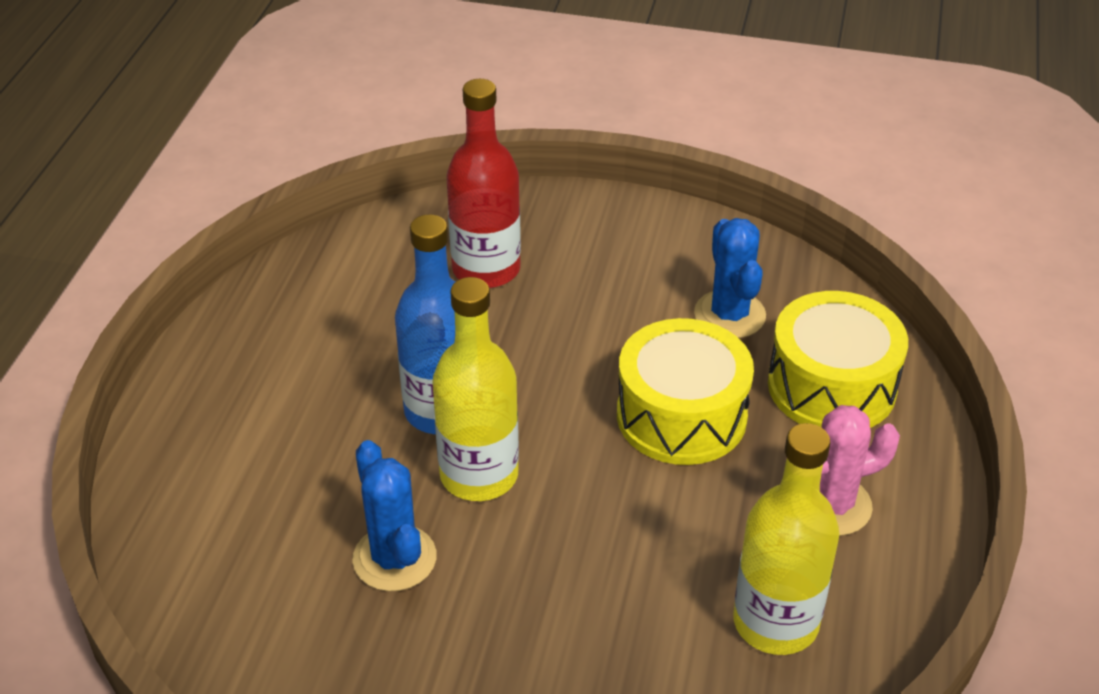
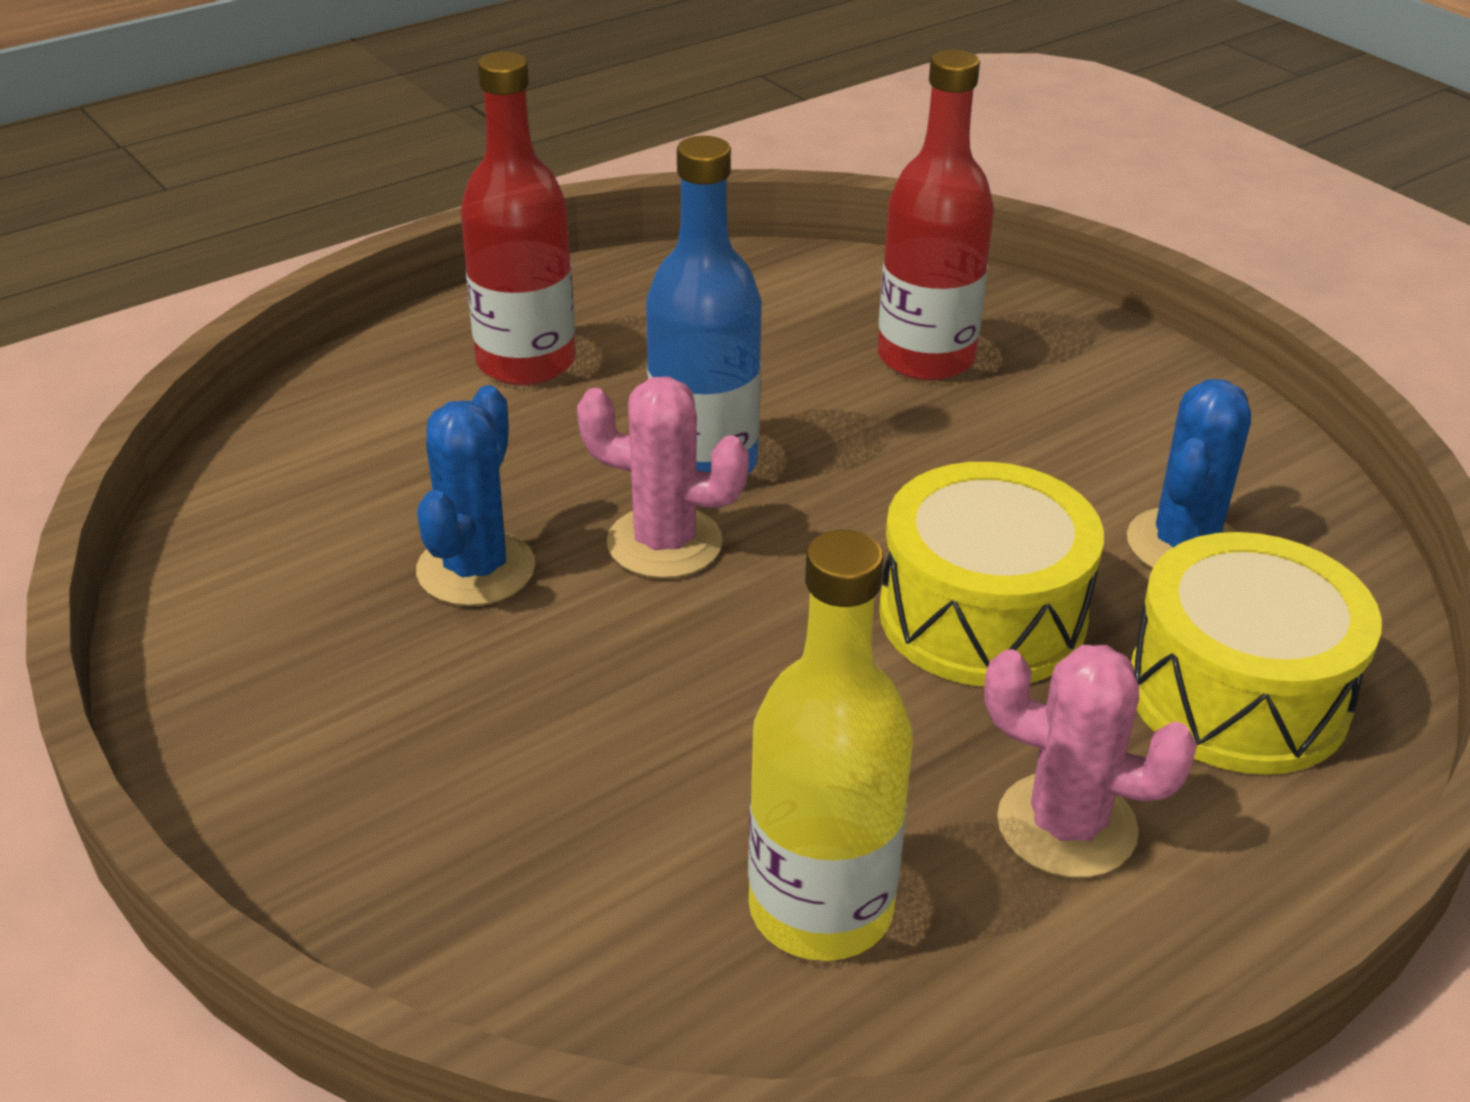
camera: 40 degrees right, 5 degrees down
(256, 405) = (526, 362): none -> red bottle
(479, 475) = (664, 543): yellow bottle -> pink cactus

